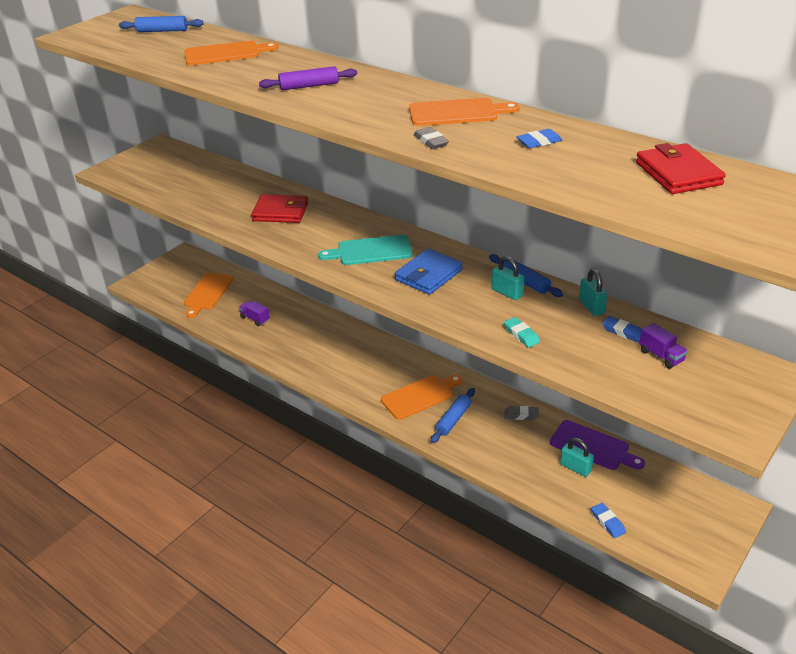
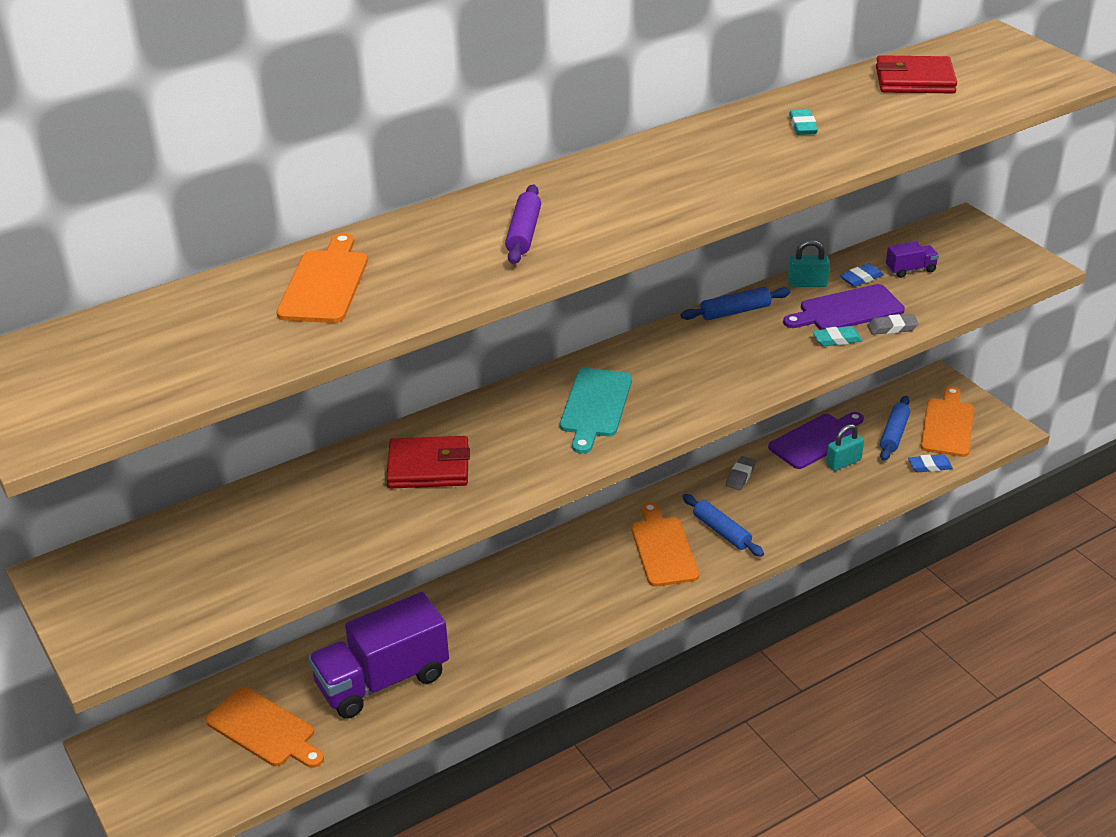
camera: 70 degrees left, 0 degrees up
(162, 31) = (143, 333): blue rolling pin -> blue rolling pin (894, 434)
(255, 319) = (382, 680): purple truck -> purple truck, size x2.43
(281, 212) = (429, 467): red wallet -> red wallet turned 60 degrees clockwise
(429, 275) = (681, 373): blue wallet -> none
(431, 141) = (760, 183): grey eraser -> grey eraser (892, 328)
(457, 113) = (692, 153): orange cutting board -> orange cutting board (947, 425)
(507, 292) = (751, 328): turquoise padlock -> none
(539, 142) = (802, 126): blue eraser -> turquoise eraser
(568, 333) = (847, 310): none -> purple cutting board

